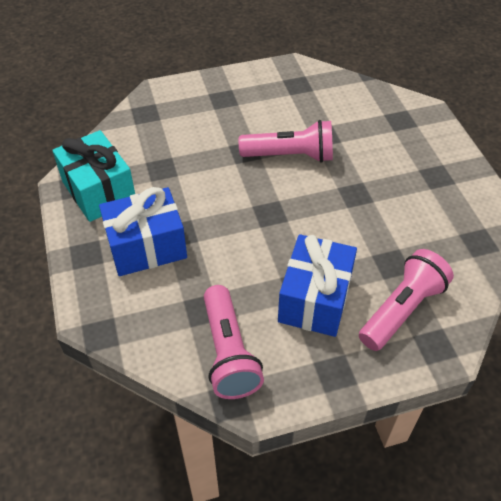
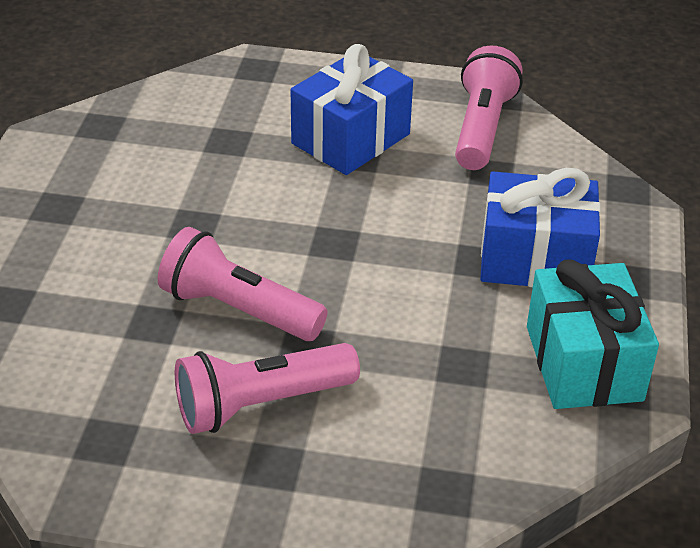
camera: 155 degrees left, 10 degrees down
(402, 309) = (261, 101): pink flashlight -> pink flashlight (261, 404)

